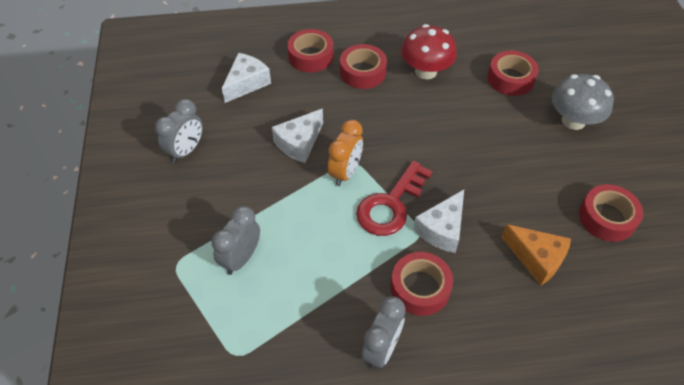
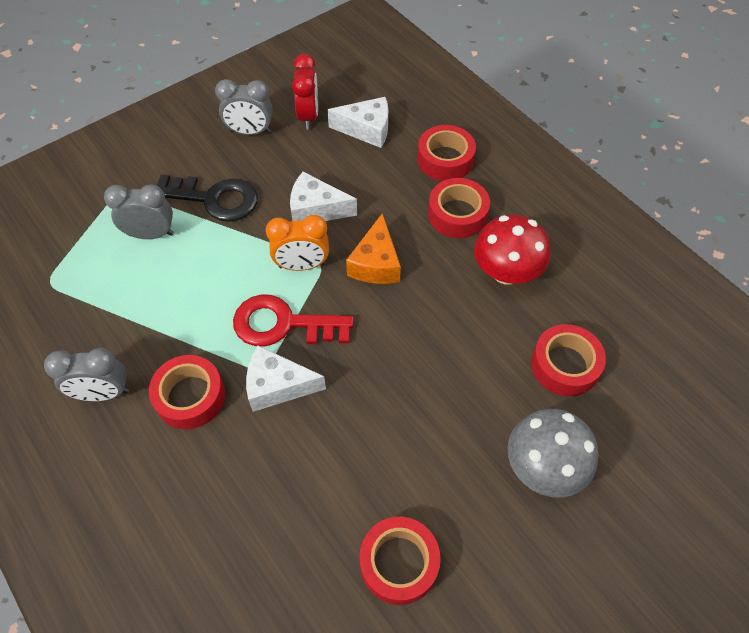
camera: 60 degrees right, 5 degrees up
(202, 109) = (308, 116): none -> red clock
(238, 201) = (214, 199): none -> black key
(536, 258) = (289, 500): orange cheese -> orange cheese (375, 263)

